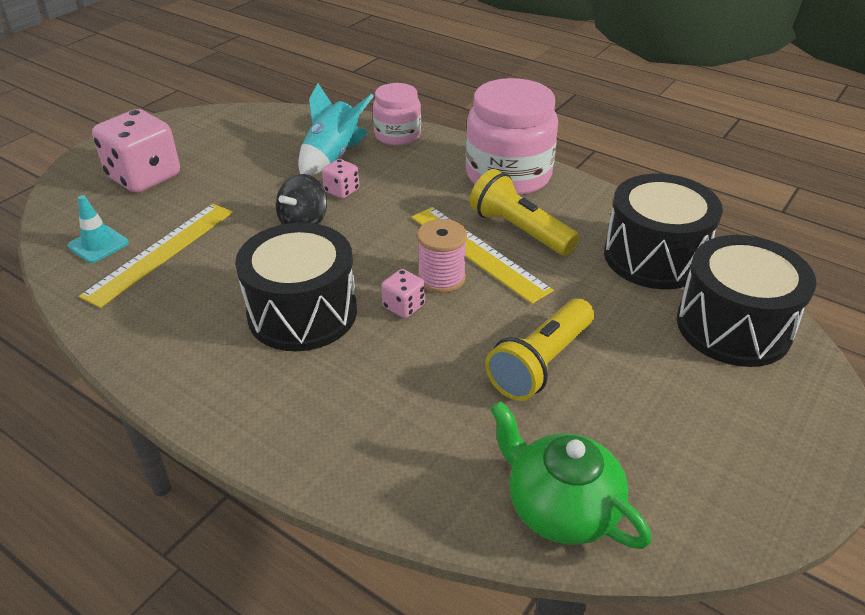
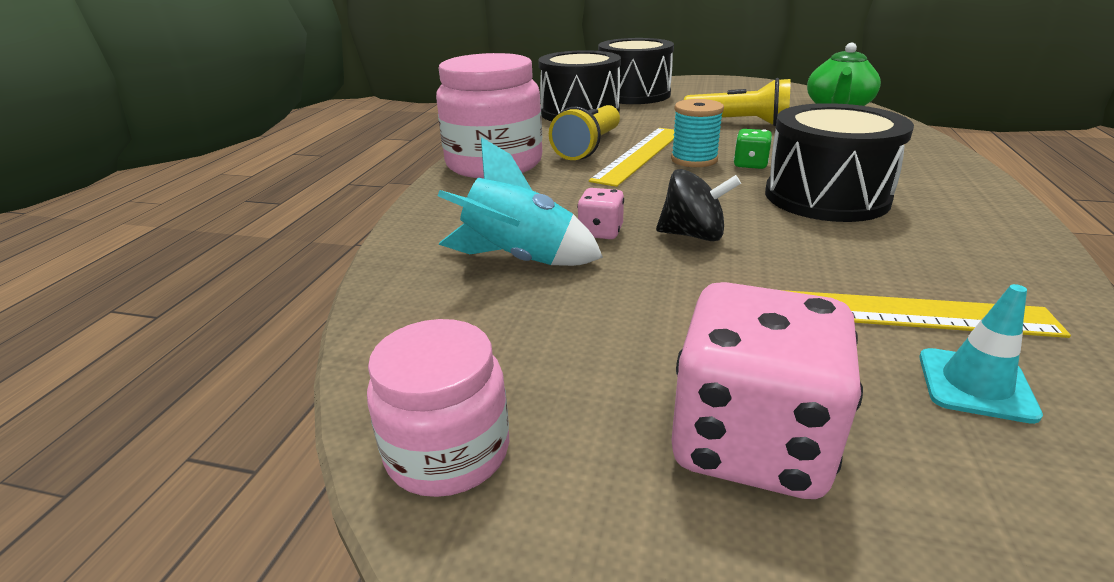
camera: 110 degrees left, 10 degrees down
(397, 135) = (428, 231): pink jar -> pink jar (448, 451)
(403, 306) = (750, 164): pink dice -> green dice
(441, 278) = (694, 160): pink spool -> turquoise spool

